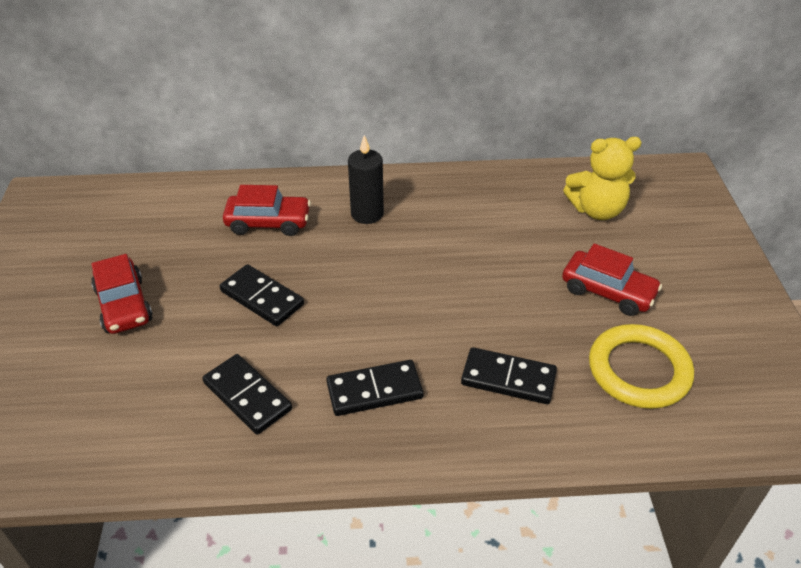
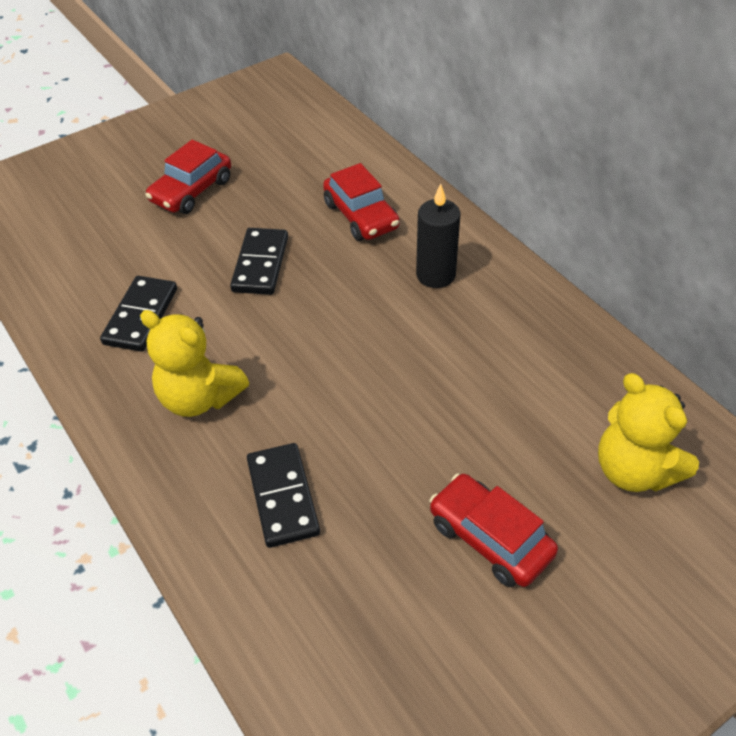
camera: 60 degrees right, 5 degrees up
(374, 391) = (199, 397): black domino -> yellow teddy bear
(608, 291) = (490, 538): red car -> red car turned 135 degrees clockwise
(638, 370) = (378, 620): yellow ring -> none

